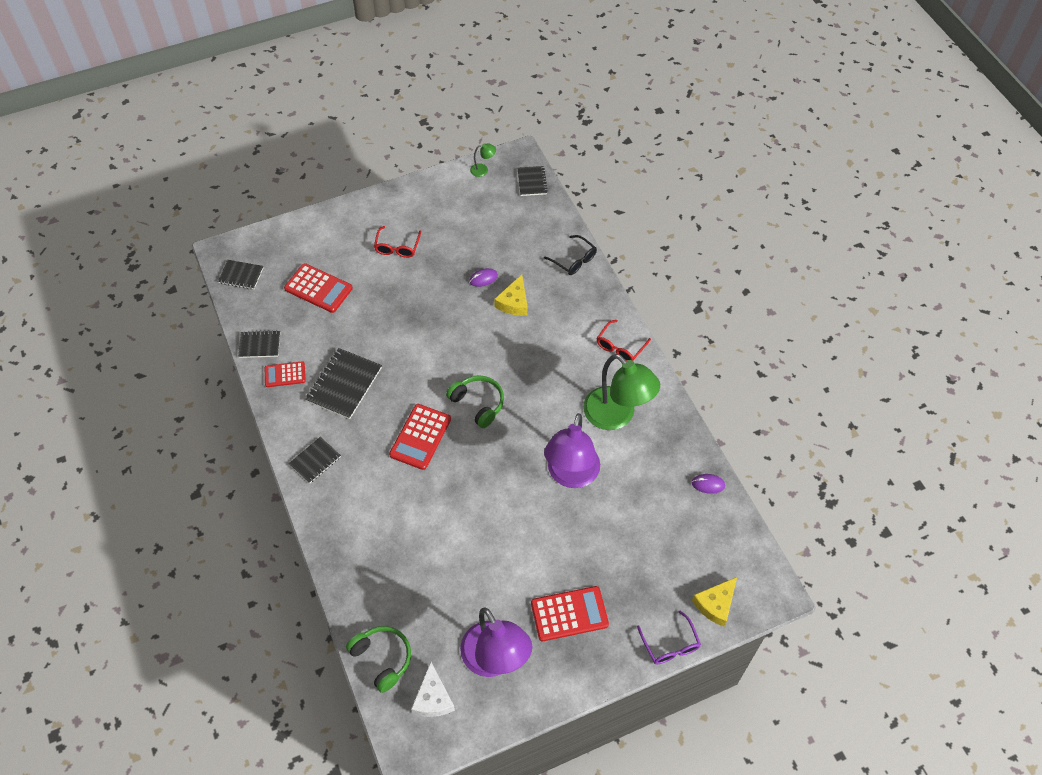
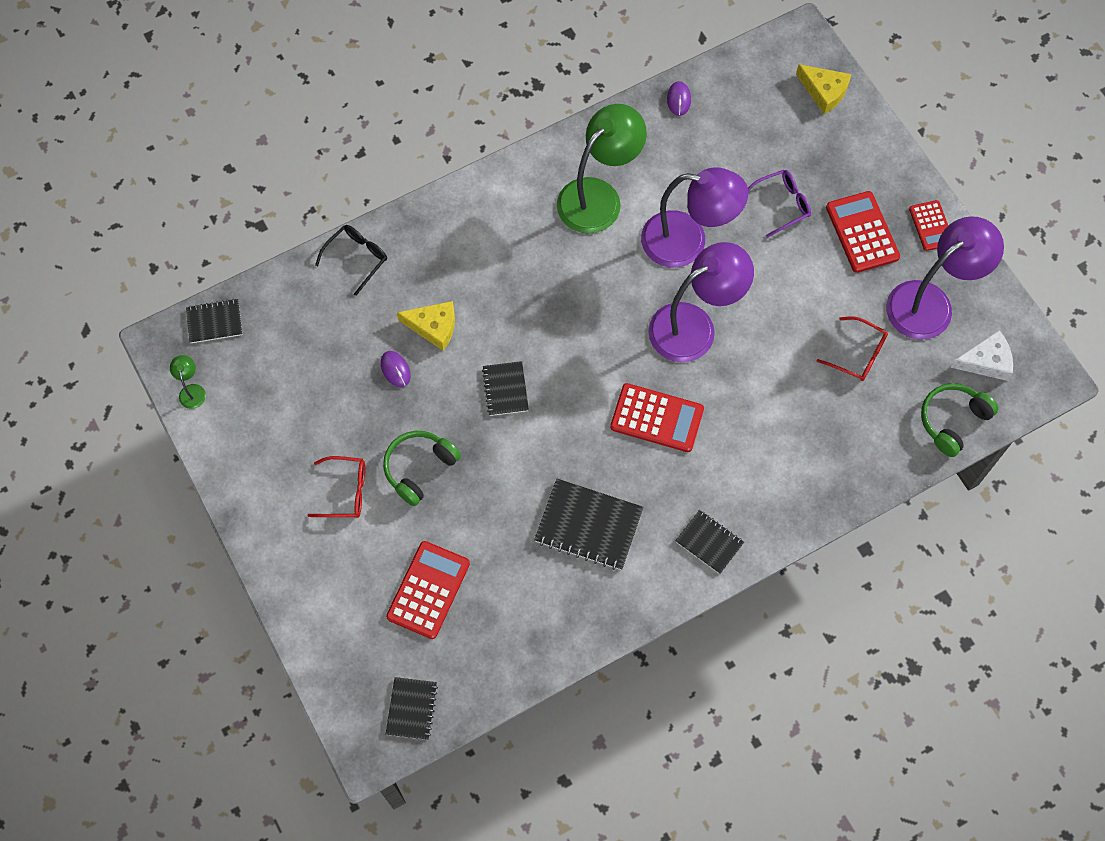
camera: 95 degrees left, 10 degrees up
(259, 345) = (535, 653): black notebook -> black notebook (505, 389)
(285, 374) = (581, 608): red calculator -> red calculator (931, 226)
(478, 403) = (599, 355): green headphones -> green headphones (419, 468)
(495, 471) = (694, 326): none -> purple lamp
(620, 346) = (494, 196): red glasses -> red glasses (857, 354)
(670, 644) = (878, 134): purple glasses -> purple glasses (781, 205)

